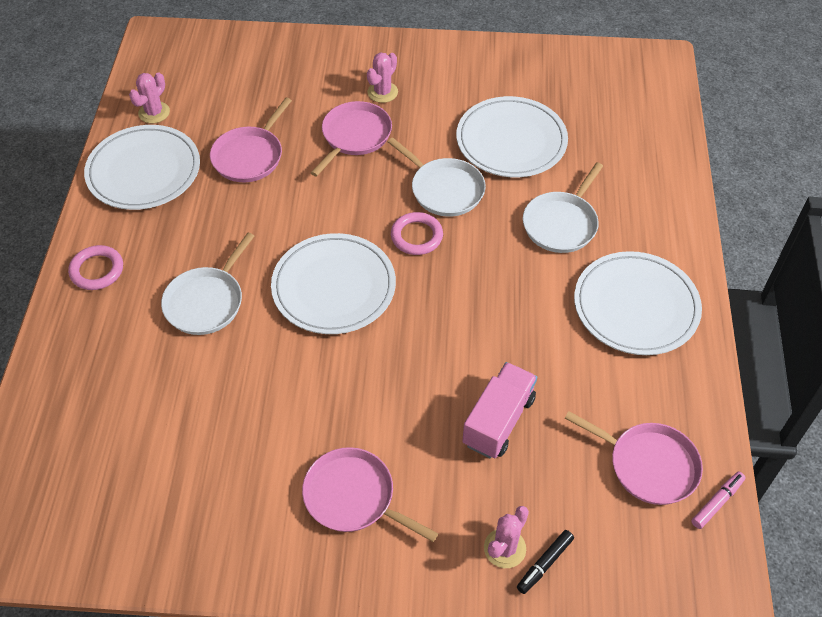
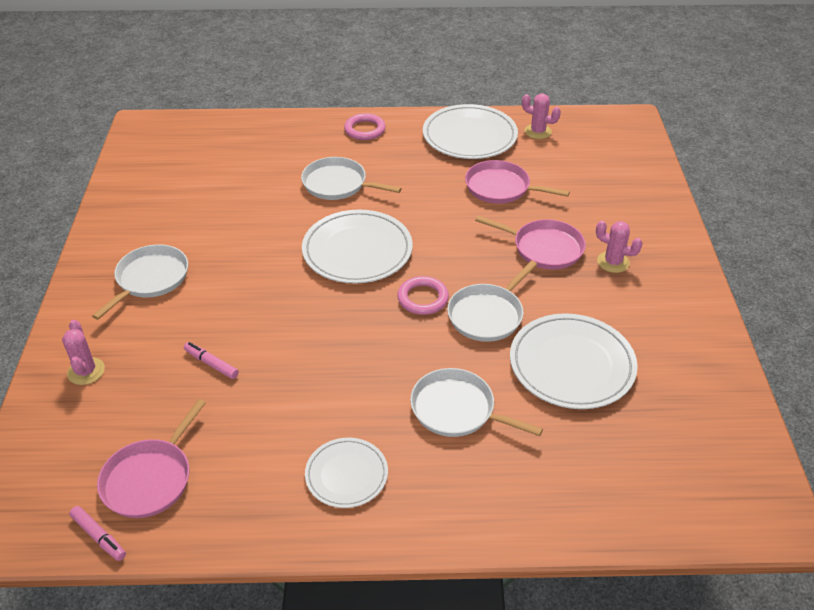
camera: 85 degrees right, 10 degrees down
(353, 497) = (150, 279): pink pan -> white pan
(498, 421) = (211, 364): pink truck -> pink marker
(504, 548) = (86, 371): pink cactus -> pink cactus turned 45 degrees clockwise
(544, 564) = (65, 398): black marker -> none
(636, 306) = (346, 475): white plate -> white plate, size x0.59

